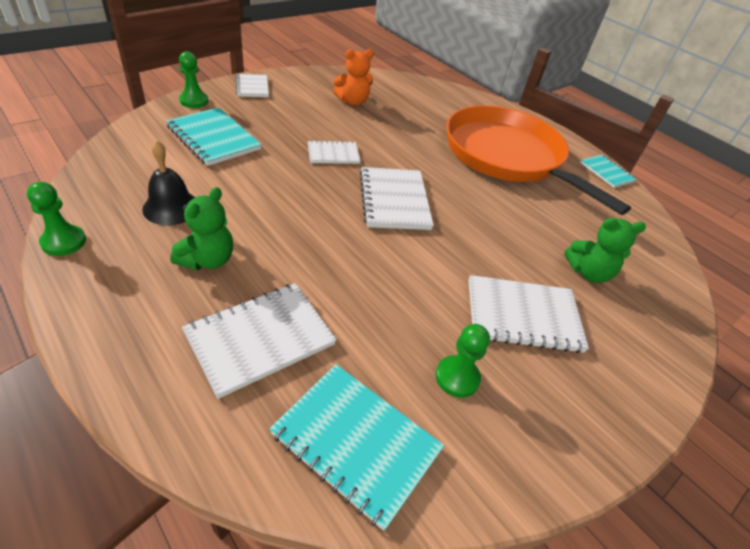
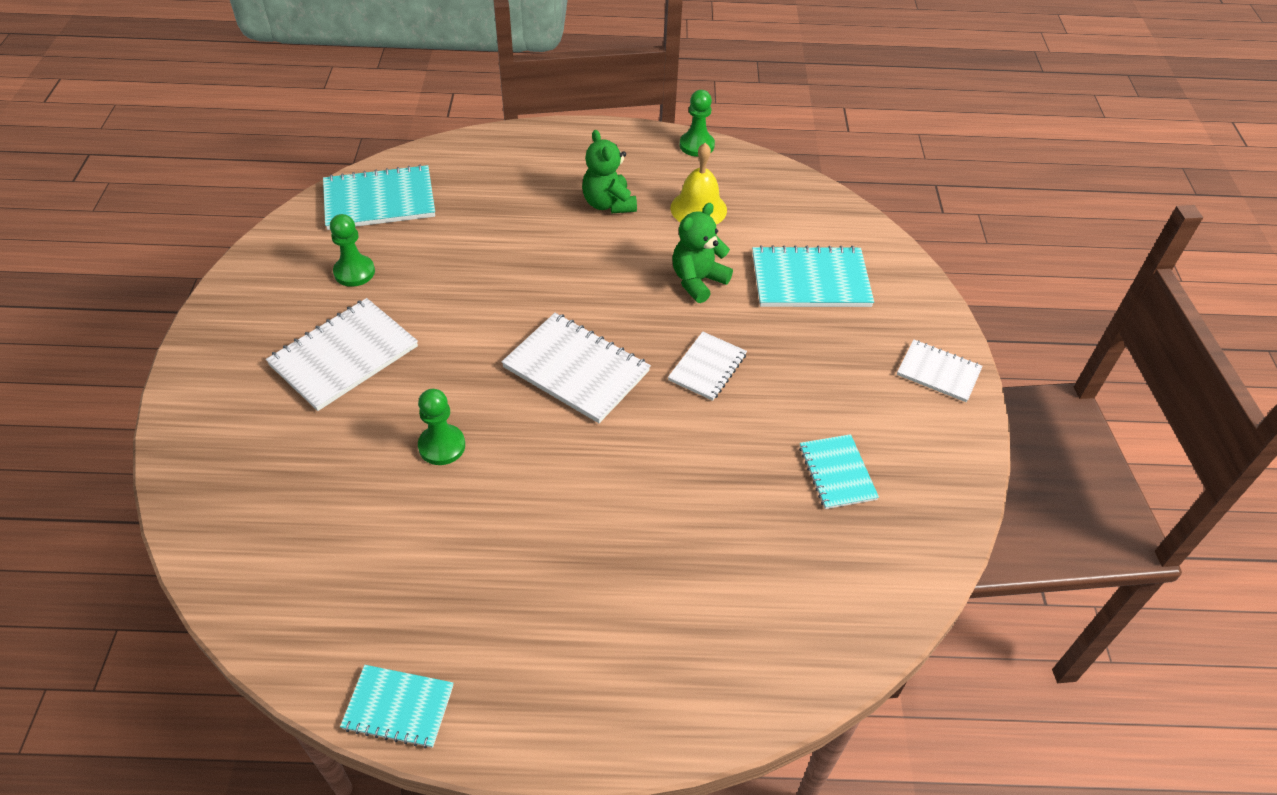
camera: 135 degrees right, 5 degrees up
(171, 207) = (698, 209): black bell -> yellow bell
(194, 101) = (916, 297): green pawn -> green pawn (442, 446)
(260, 338) = (501, 197): white notebook -> none
(353, 102) = (837, 473): orange teddy bear -> turquoise notebook
(507, 156) = (554, 578): orange pan -> none
(588, 273) = (312, 460): green teddy bear -> green teddy bear (697, 281)

